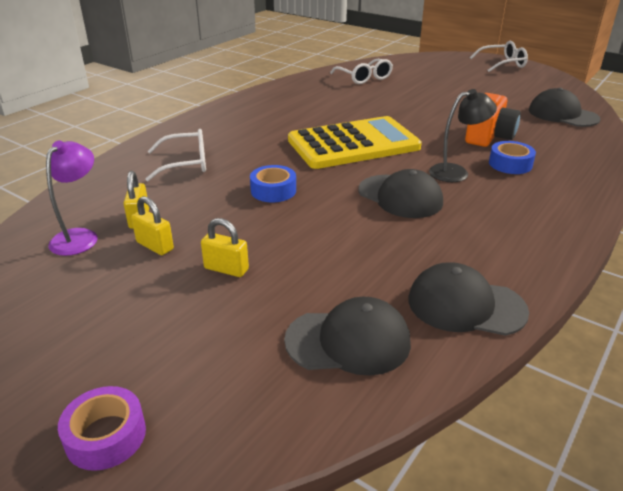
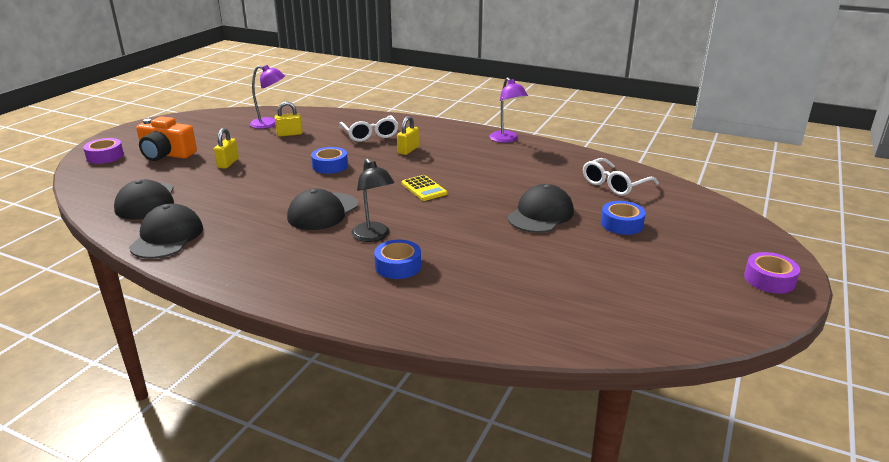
camera: 80 degrees right, 5 degrees down
(155, 246) = (257, 142): yellow padlock -> yellow padlock (408, 150)
(248, 101) = (506, 139): none -> purple lamp
(353, 144) = (424, 188): yellow calculator -> yellow calculator, size x0.41
(432, 85) = (621, 224): none -> blue tape
(489, 136) = (470, 257): orange camera -> orange camera (166, 154)
(502, 64) = (769, 279): white glasses -> purple tape
(562, 114) = (569, 315): black cap -> black cap (540, 214)

